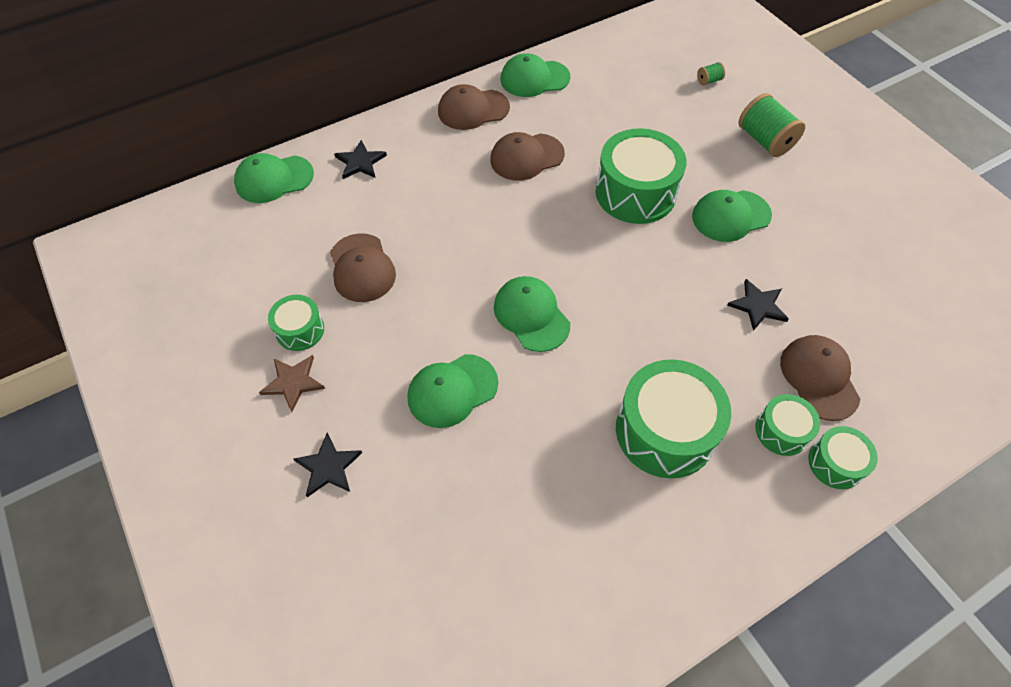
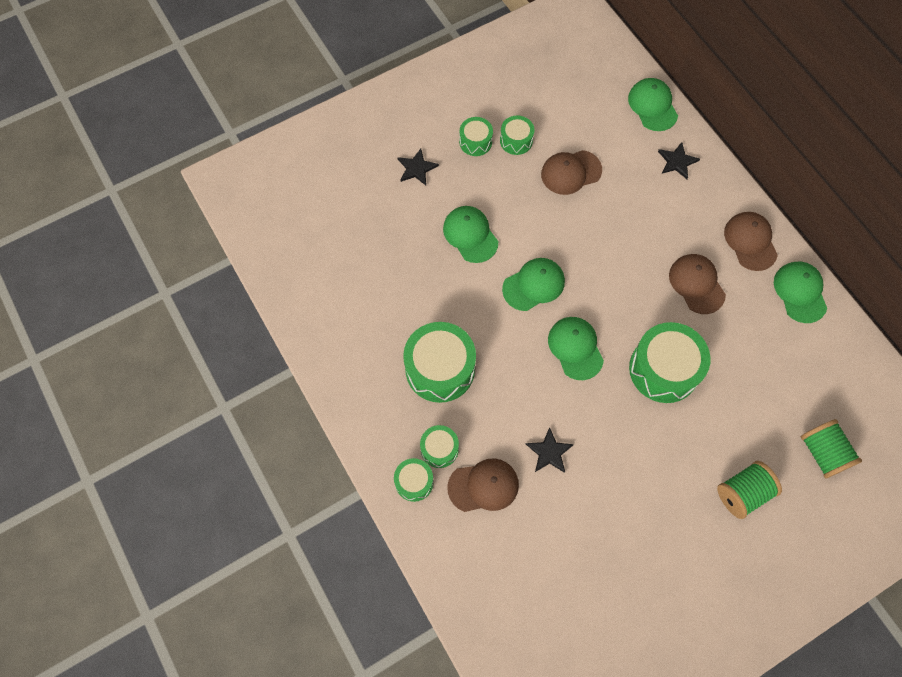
camera: 90 degrees right, 10 degrees up
(293, 382) = (475, 142): brown star -> green drum
(709, 81) = (822, 453): green spool -> green spool, size x2.18
(730, 216) = (643, 446): green cap -> green cap (575, 348)

